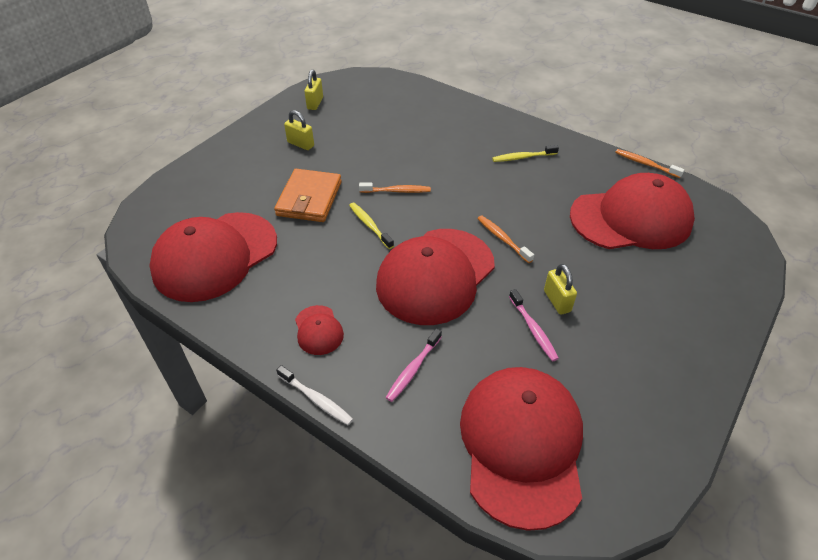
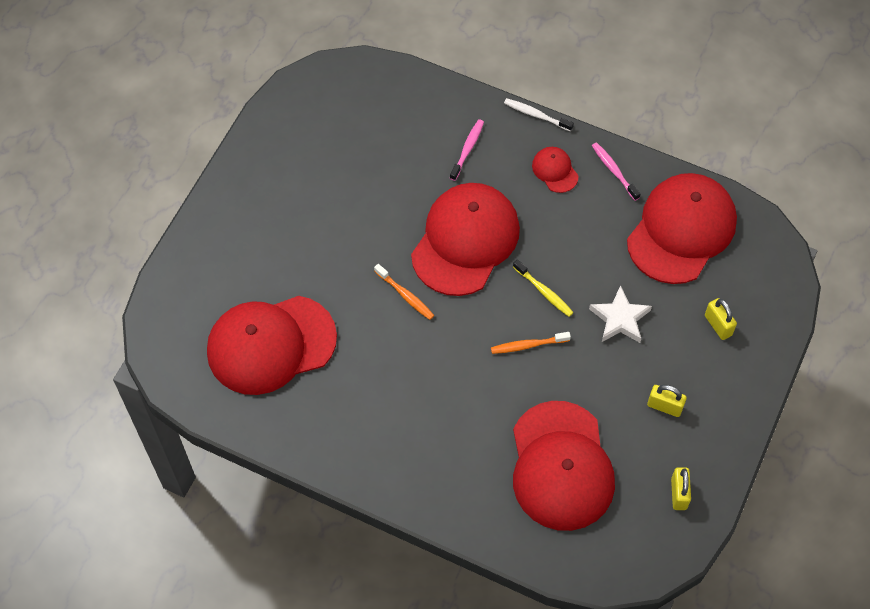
camera: 170 degrees right, 15 degrees up
(309, 199) = (620, 318): orange wallet -> white star
(521, 445) = (378, 106): red cap -> red cap (561, 466)
(523, 157) = (390, 426): yellow toothbrush -> none
(533, 329) = (372, 199): pink toothbrush -> pink toothbrush (614, 171)
(557, 301) = (351, 230): yellow padlock -> yellow padlock (718, 325)
(645, 164) = (242, 438): orange toothbrush -> none

